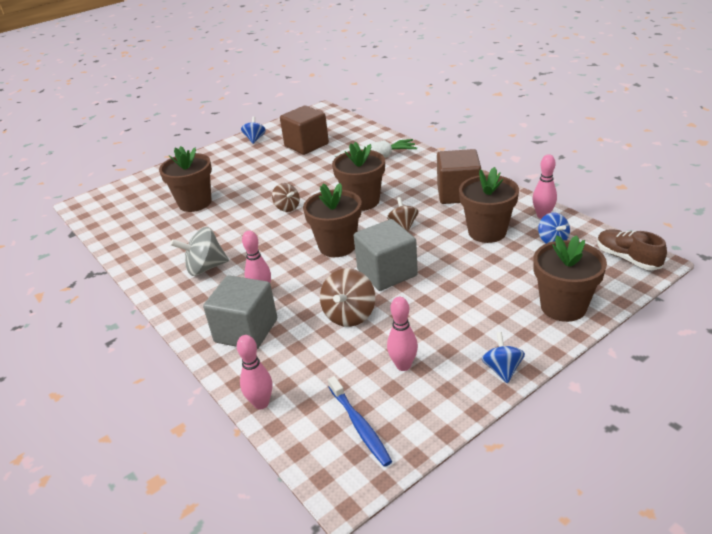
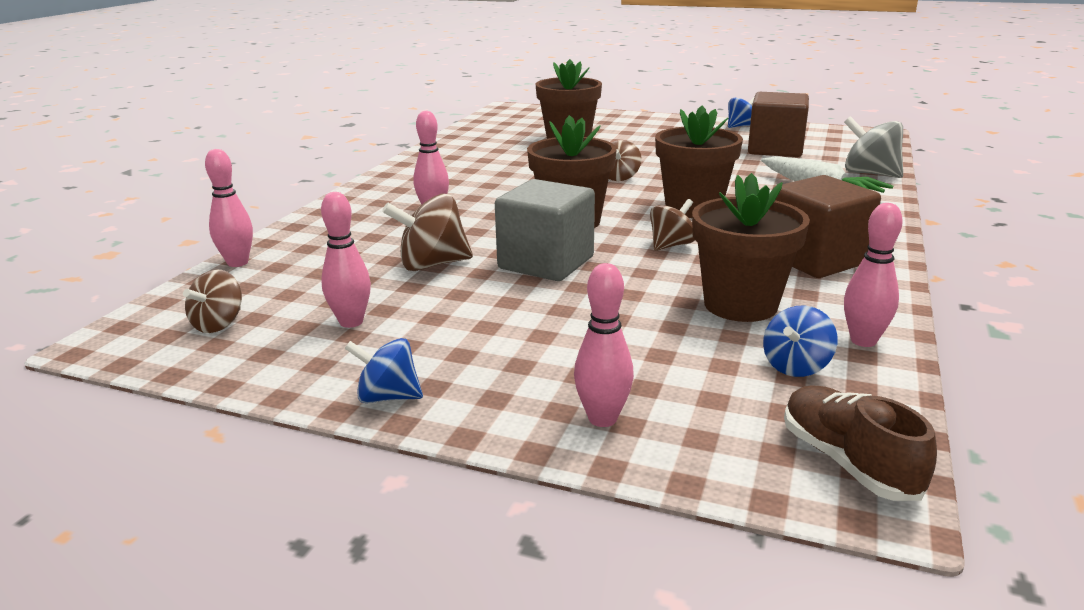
camera: 55 degrees right, 10 degrees down
(205, 268) = (454, 176): grey spinning top -> grey spinning top (869, 174)
(246, 331) = (359, 223): grey cube -> none
(359, 426) = (219, 324): blue toothbrush -> brown spinning top
(502, 369) = (388, 397): blue spinning top -> blue spinning top turned 135 degrees counterclockwise
(563, 307) = (602, 419): brown flower pot -> pink bowling pin
(627, 258) = (848, 462): brown shoe -> brown shoe turned 45 degrees counterclockwise

